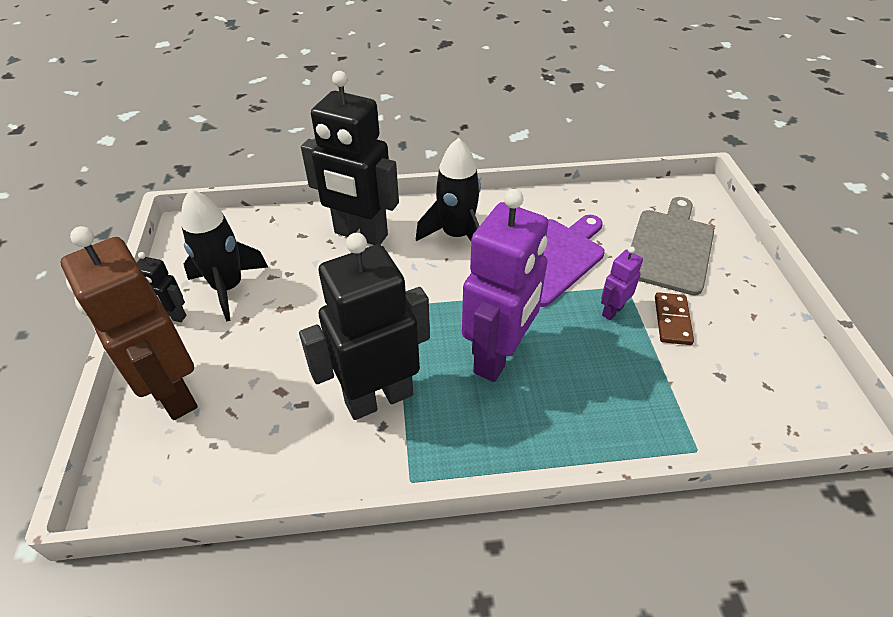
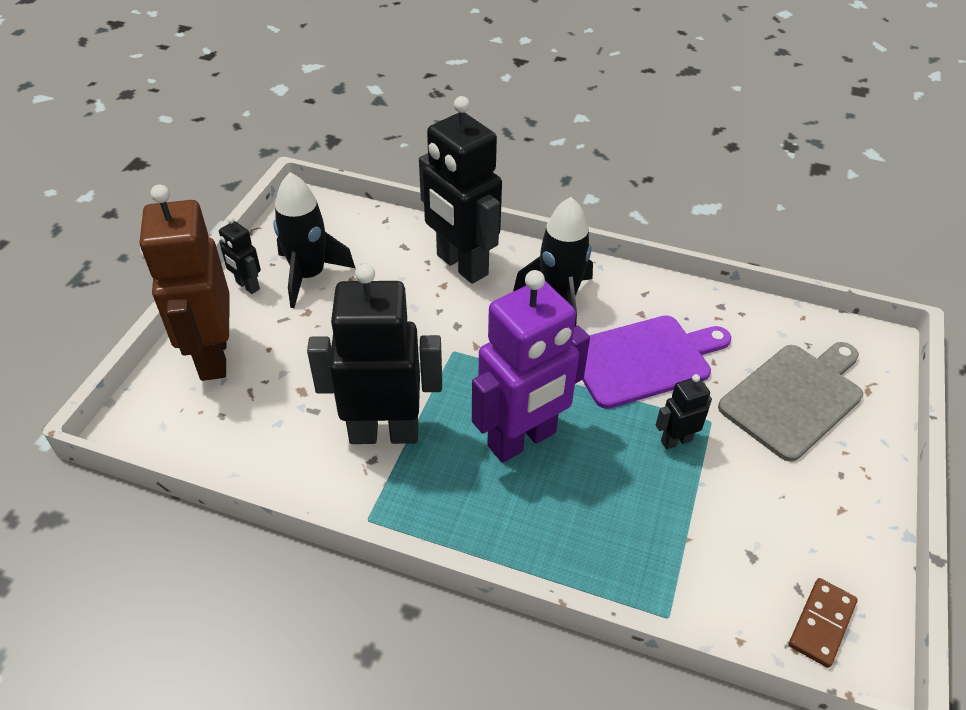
camera: 25 degrees right, 0 degrees up
(612, 310) = (676, 440): purple robot -> black robot
(672, 320) = (738, 477): brown domino -> brown domino (821, 623)

